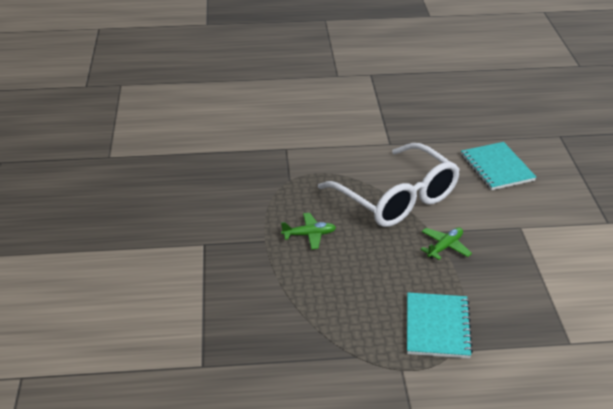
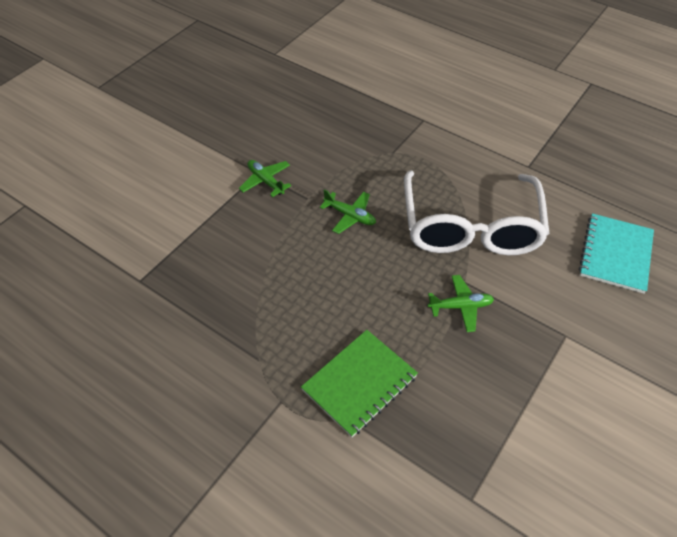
camera: 40 degrees right, 15 degrees up
(217, 247) = (266, 181): none -> green plane
(437, 327) = (359, 383): turquoise notebook -> green notebook

